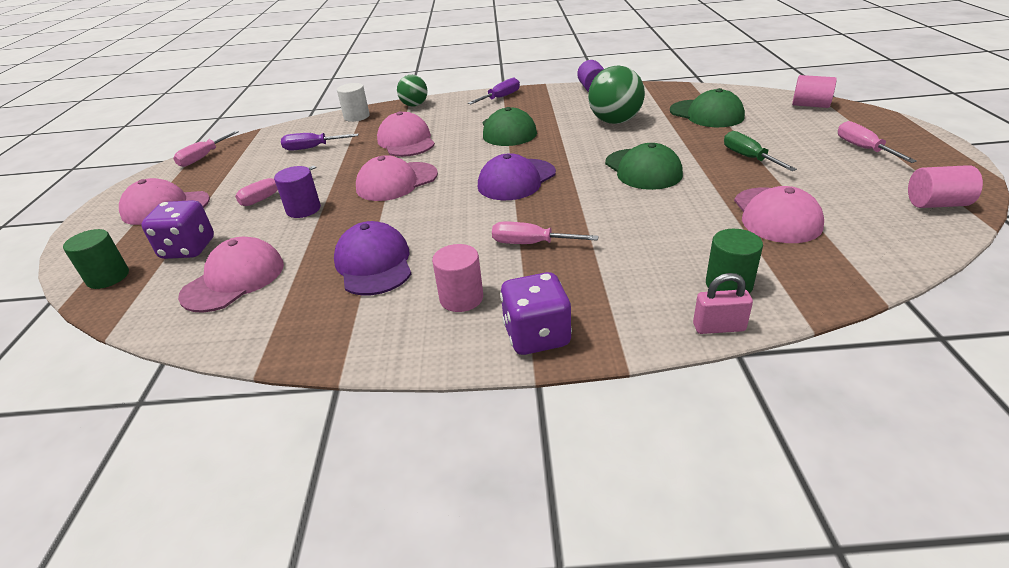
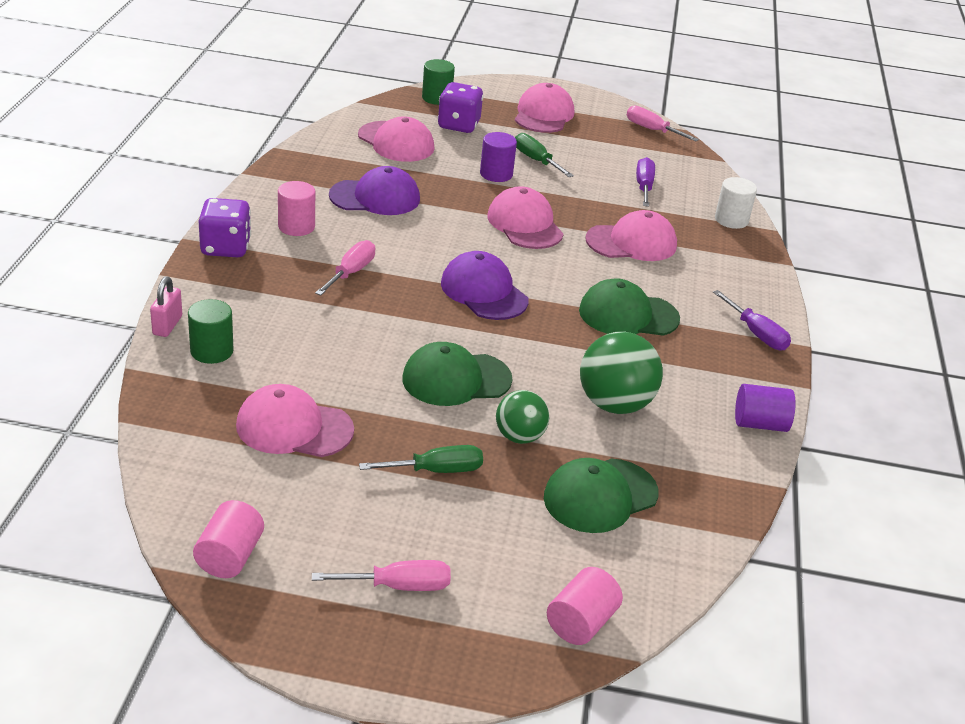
camera: 95 degrees right, 0 degrees up
(271, 196) = (536, 160): pink screwdriver -> green screwdriver
(414, 105) = (755, 263): green ball -> green ball (519, 437)

